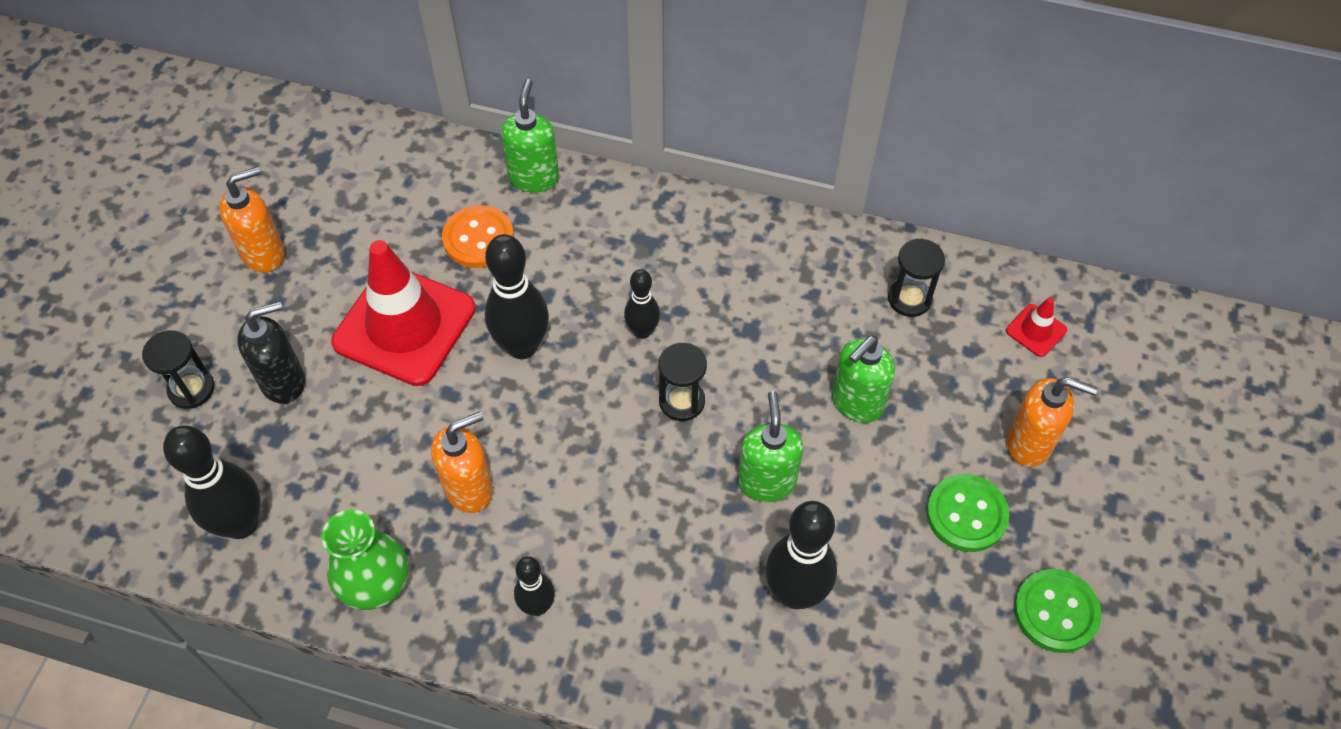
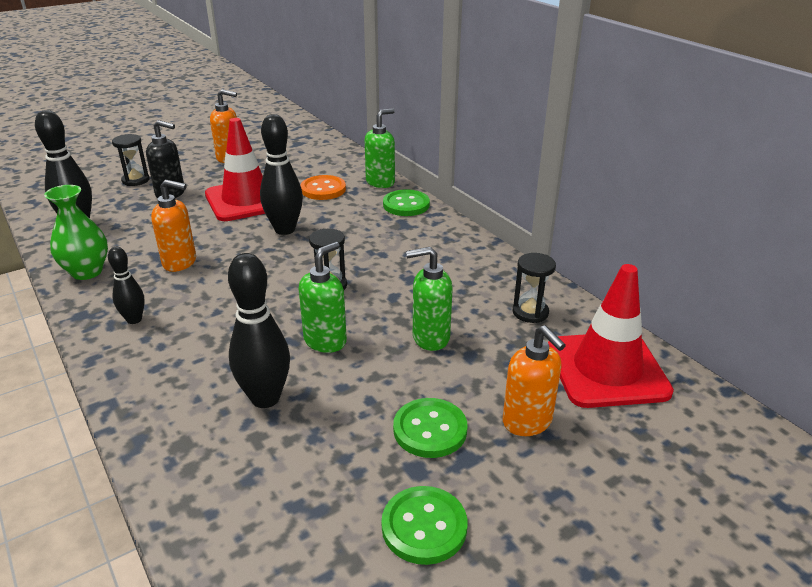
camera: 40 degrees right, 25 degrees down
(612, 203) = (406, 205): none -> green button
(642, 331) = (351, 252): black bowling pin -> none
(1036, 330) = (607, 369): red traffic cone -> red traffic cone, size x2.41

